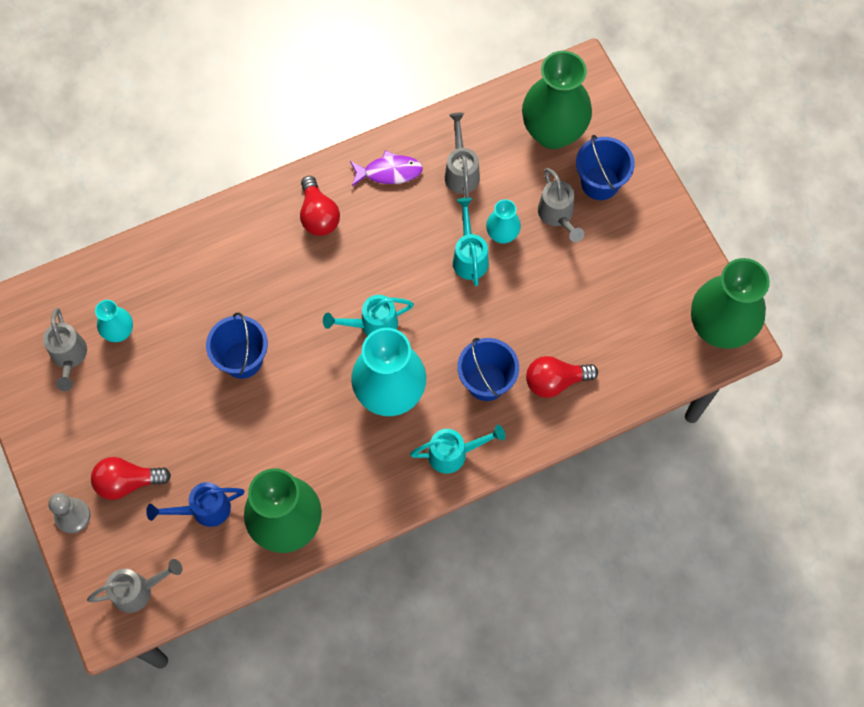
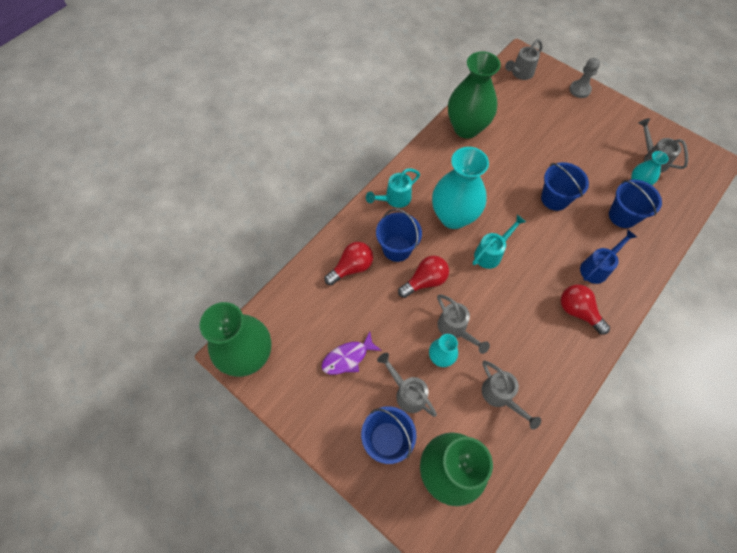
camera: 155 degrees right, 5 degrees down
(127, 482) = (565, 114): red light bulb -> red light bulb (425, 281)
(175, 299) = (622, 216): none -> blue bucket
(203, 510) = (516, 117): blue watering can -> blue watering can (597, 267)
(389, 172) = (552, 370): purple fish -> purple fish (348, 357)
(469, 256) = (455, 329): turquoise watering can -> grey watering can

